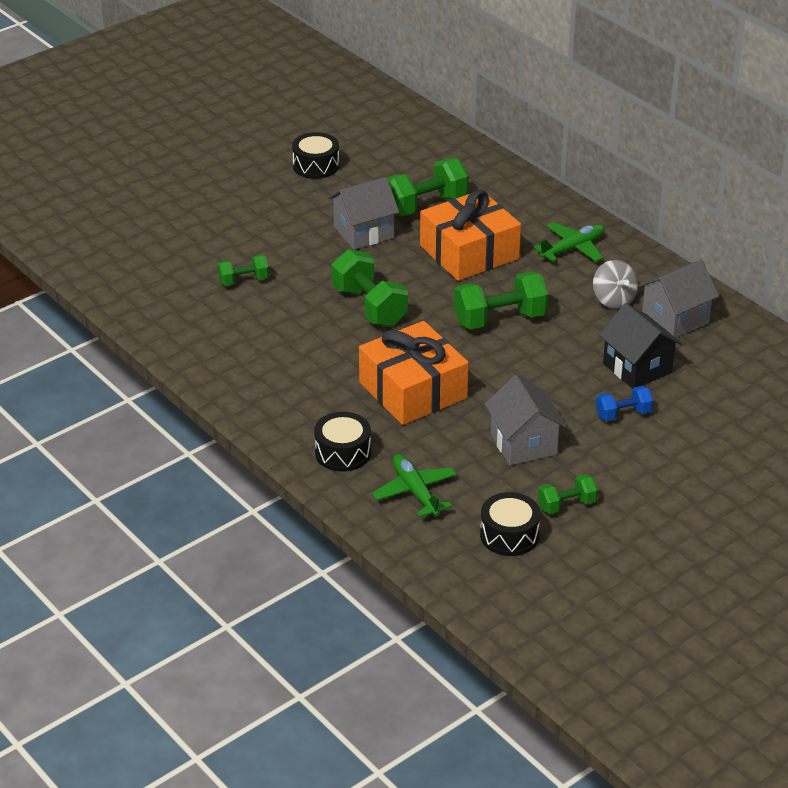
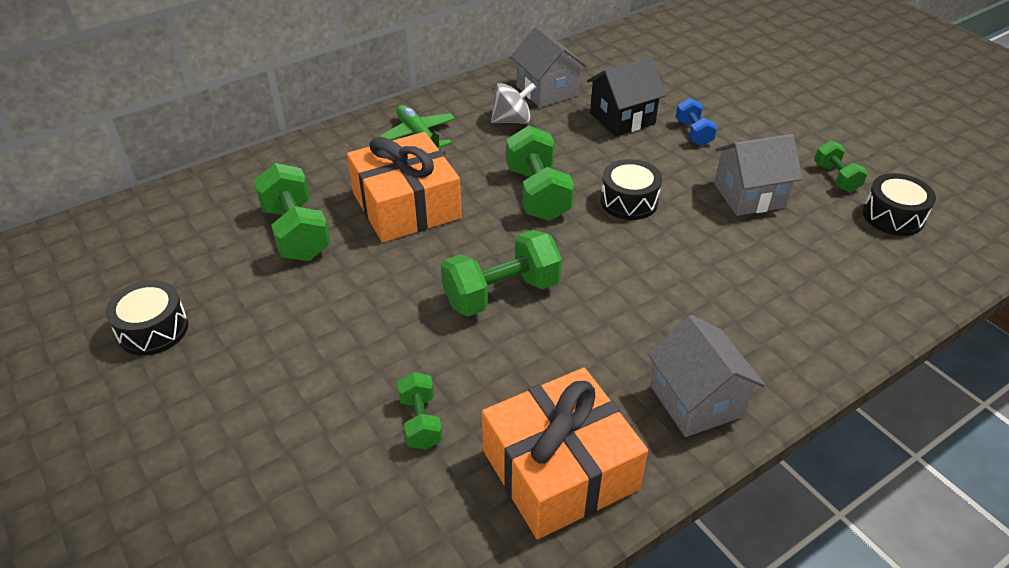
camera: 85 degrees left, 5 degrees up
(343, 452) = (792, 332): black drum -> black drum (629, 201)
(363, 232) = (337, 290): grey house -> grey house (696, 401)
(413, 390) = (667, 267): orange gift -> orange gift (560, 469)
(415, 491) = (846, 277): green plane -> none

